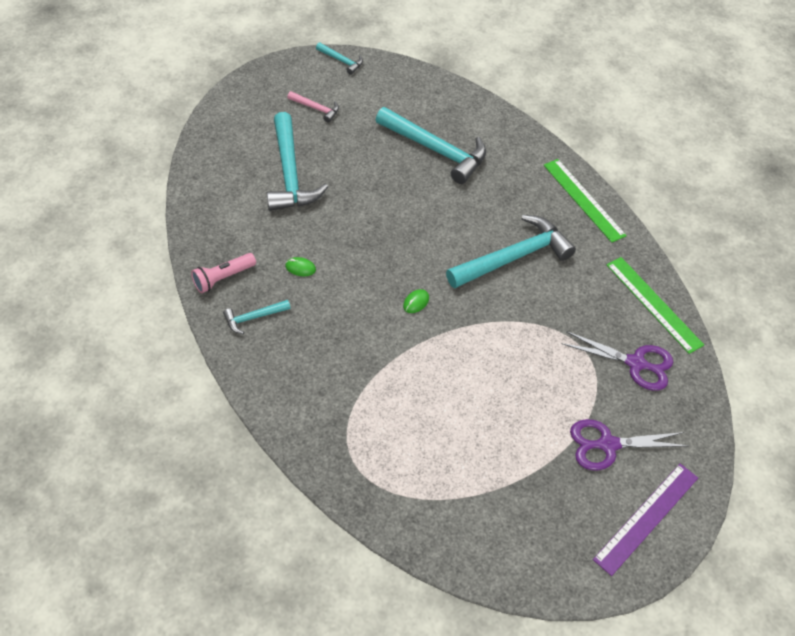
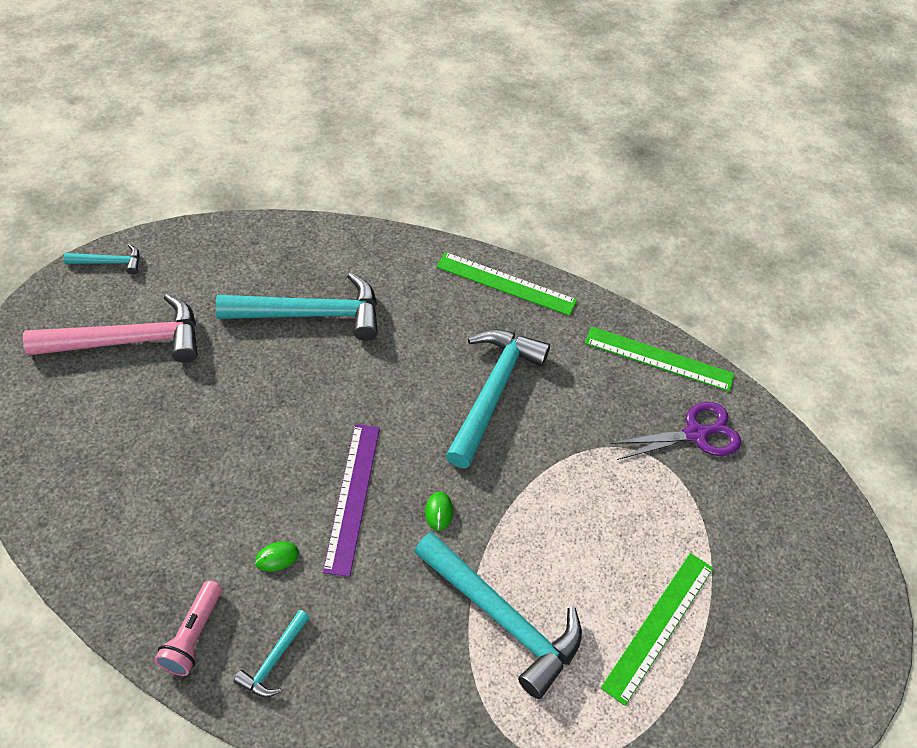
camera: 40 degrees left, 0 degrees up
(290, 173) = (164, 443): turquoise hammer -> turquoise hammer (502, 618)
(316, 108) = (127, 341): pink hammer -> pink hammer, size x2.13
(498, 452) = (659, 626): none -> green ruler
(608, 445) = (743, 540): purple scissors -> none
(646, 517) = (835, 592): purple ruler -> purple ruler (352, 497)

